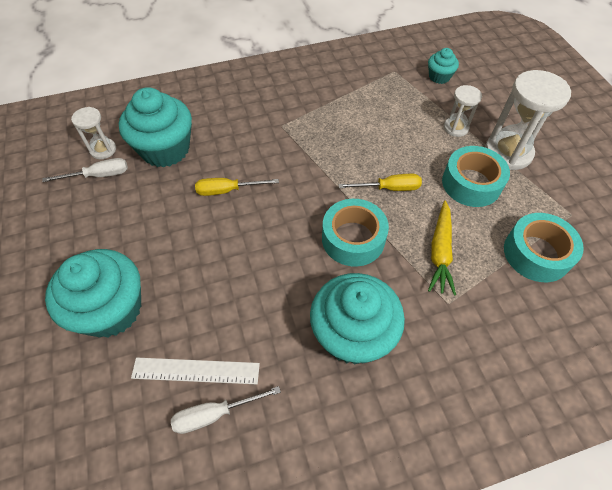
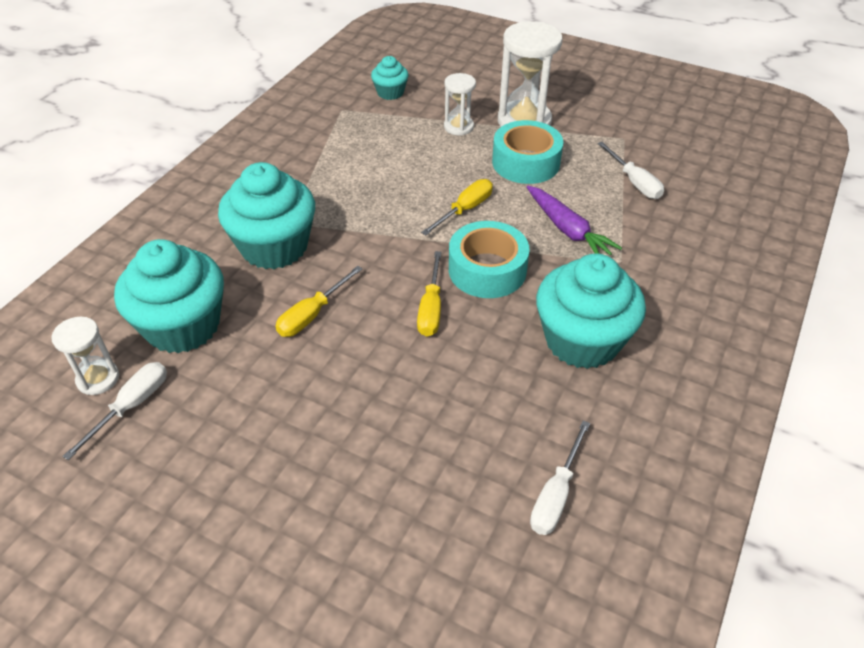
camera: 45 degrees left, 10 degrees down
(111, 309) = (336, 507): turquoise cupcake -> turquoise cupcake (274, 247)
(196, 370) = (493, 479): white ruler -> none
(291, 237) = (431, 308): none -> yellow screwdriver
(440, 252) = (568, 230): yellow carrot -> purple carrot
(536, 253) = (634, 182): turquoise tape -> white screwdriver

